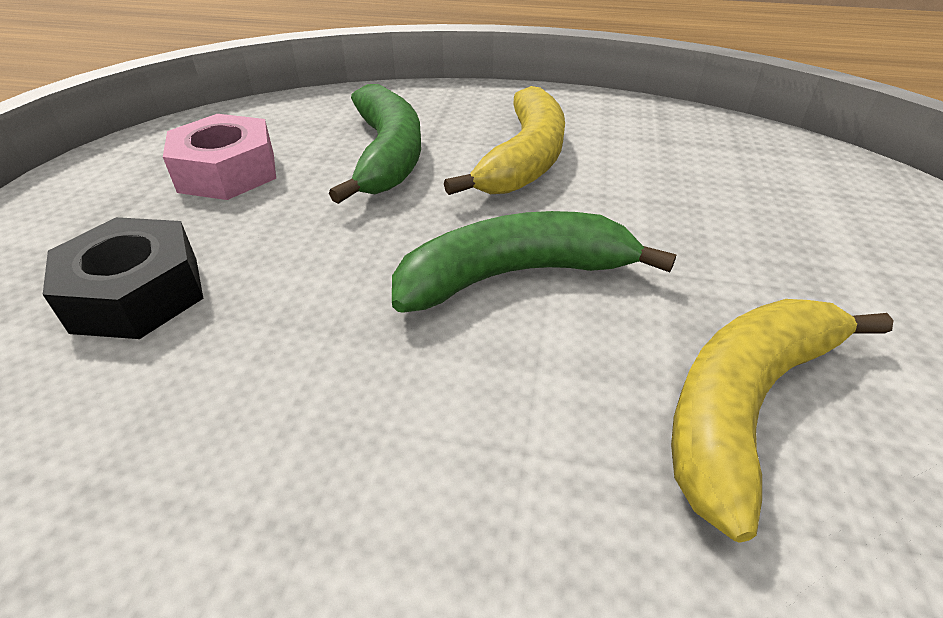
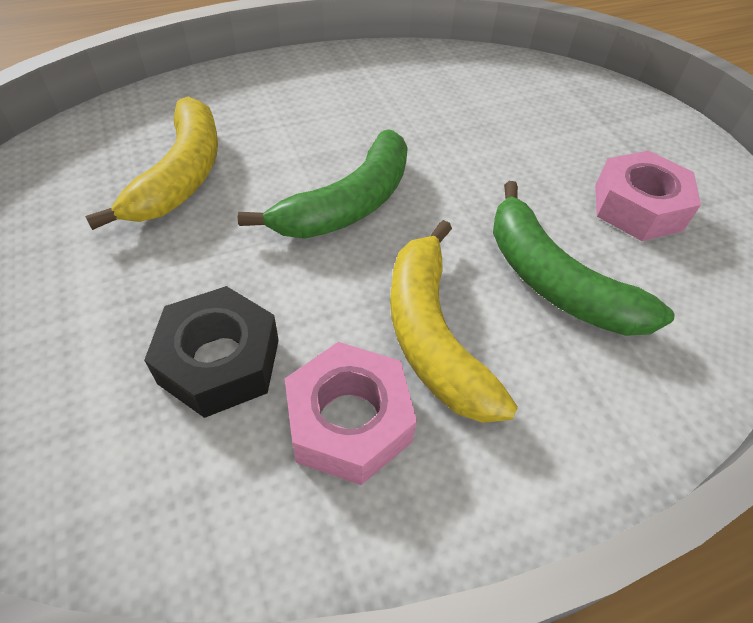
camera: 145 degrees right, 10 degrees up
(136, 294) = (537, 117): black nut -> black nut (220, 361)
(622, 143) = (349, 421): none -> pink nut

